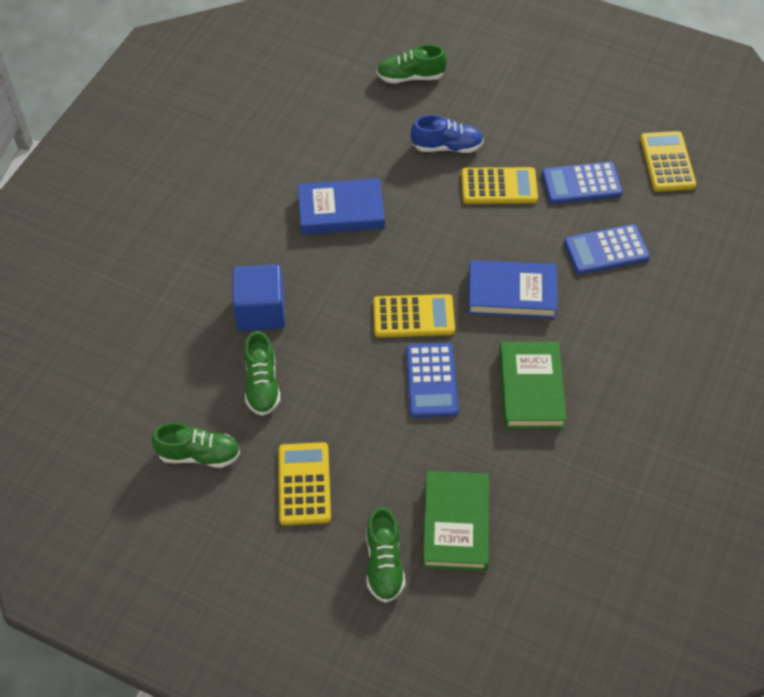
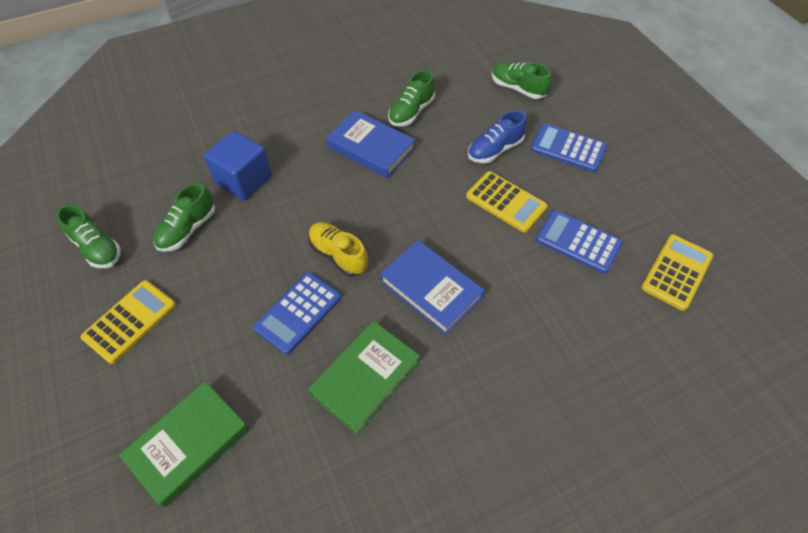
camera: 40 degrees right, 0 degrees up
(384, 563) = (106, 430): green shoe -> green shoe (411, 112)
(413, 316) = (338, 255): yellow calculator -> yellow shoe
(447, 147) = (495, 150): blue shoe -> blue shoe turned 105 degrees clockwise
(606, 250) = (546, 309): blue calculator -> blue calculator (568, 148)

